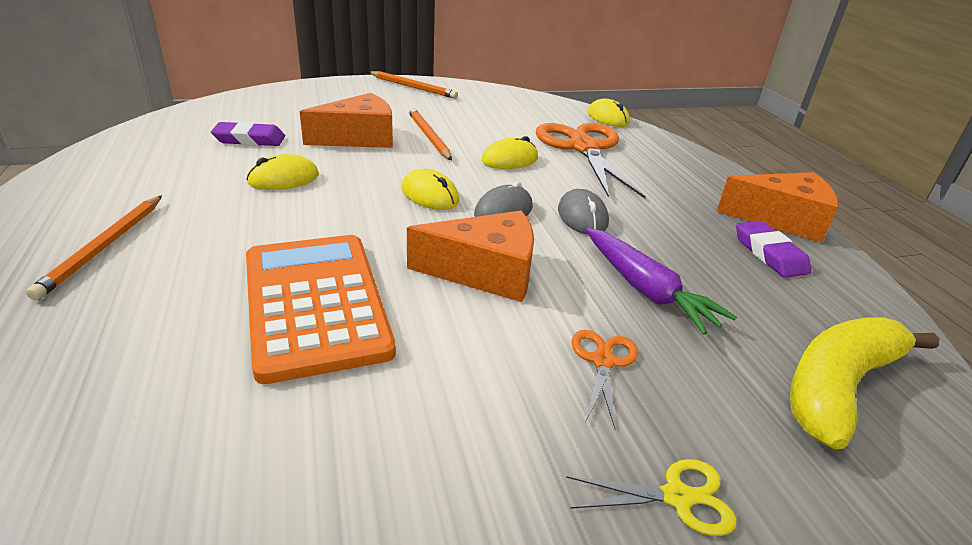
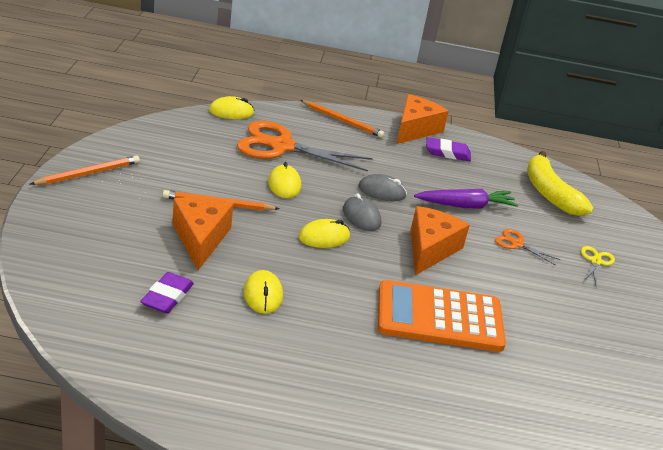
camera: 70 degrees left, 0 degrees up
(104, 247) = (337, 395): orange pencil -> orange pencil (342, 121)

